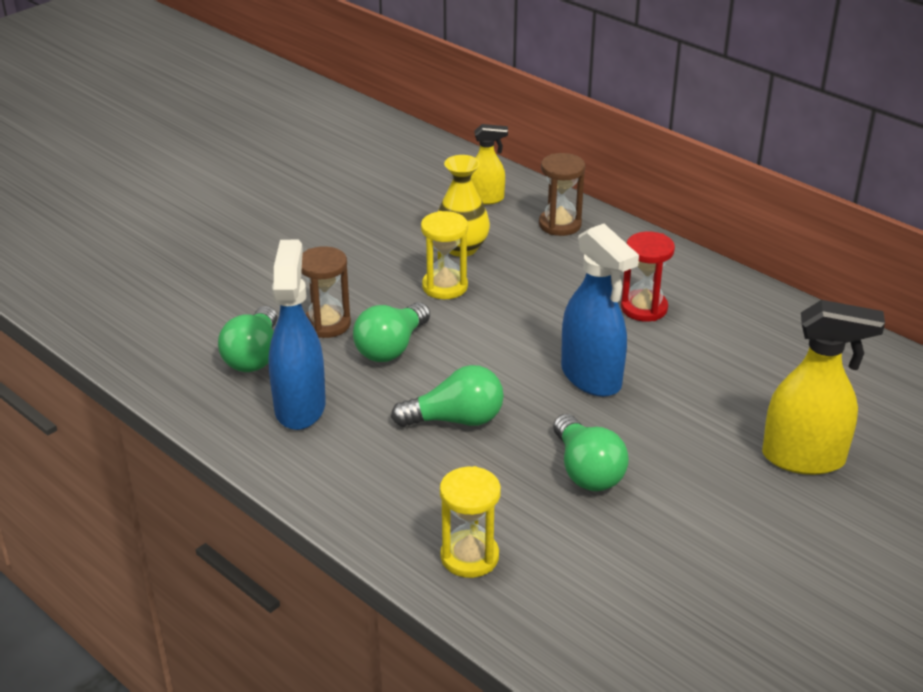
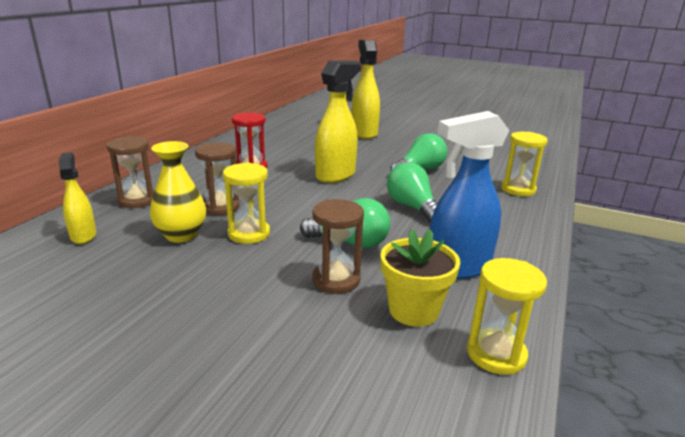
camera: 110 degrees left, 10 degrees down
(173, 381) = (496, 354): none -> yellow hourglass
(254, 356) = (413, 310): green light bulb -> yellow flower pot
(520, 274) = (220, 207): none -> brown hourglass
(591, 378) = (336, 175): blue spray bottle -> yellow spray bottle

